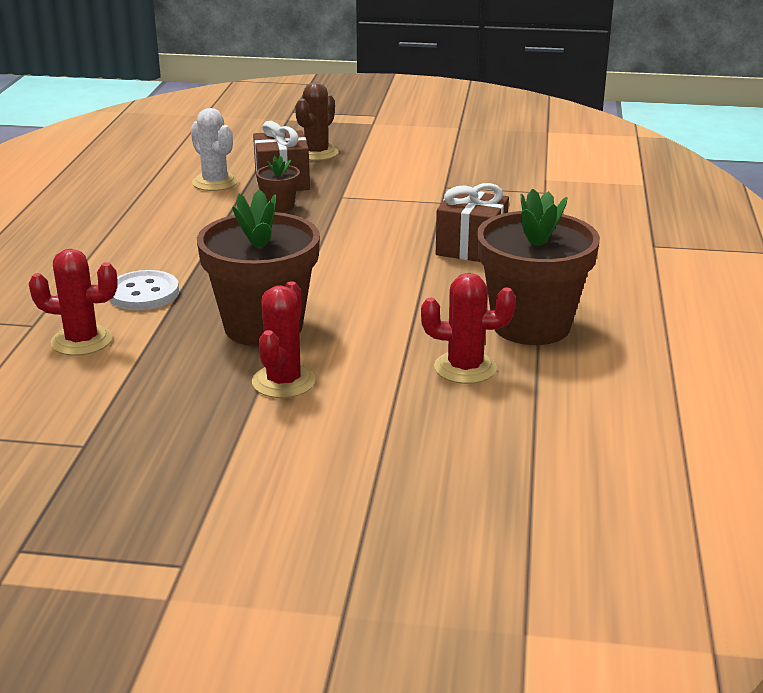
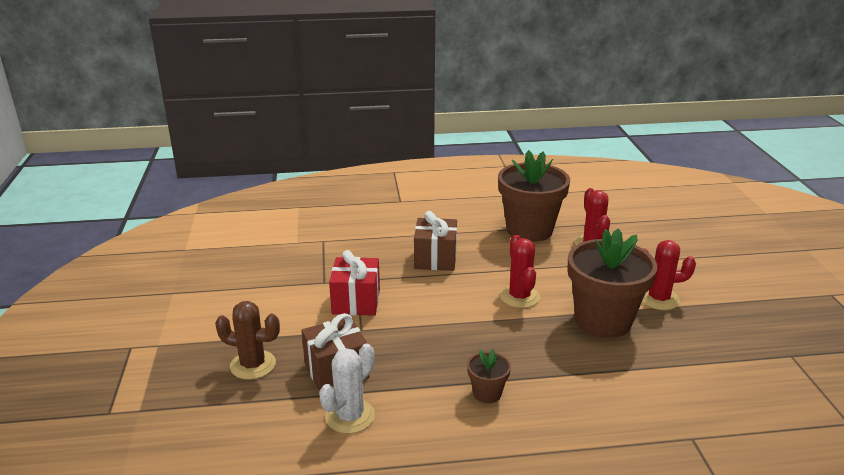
camera: 105 degrees left, 0 degrees up
(81, 341) = (690, 400): red cactus -> red cactus (519, 297)
(143, 293) = (599, 392): white button -> none
(279, 206) = (395, 359): brown flower pot -> brown flower pot (487, 393)
(395, 198) = (356, 302): none -> red gift

